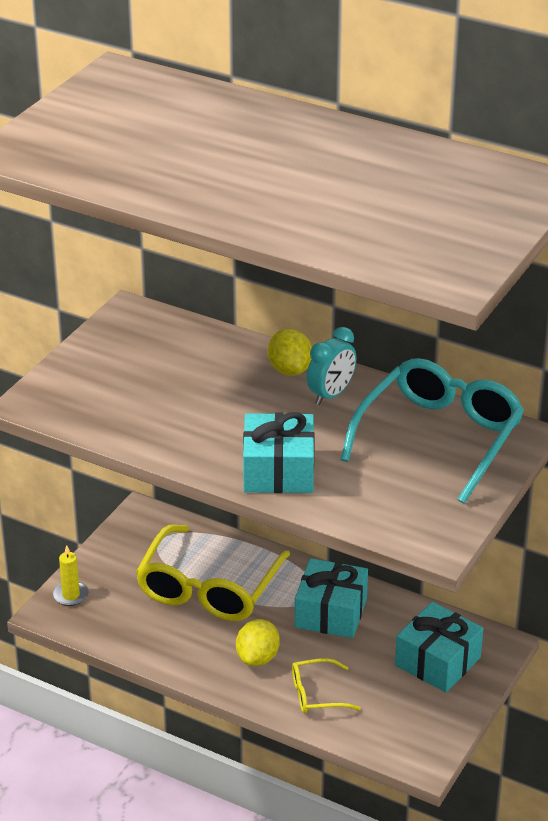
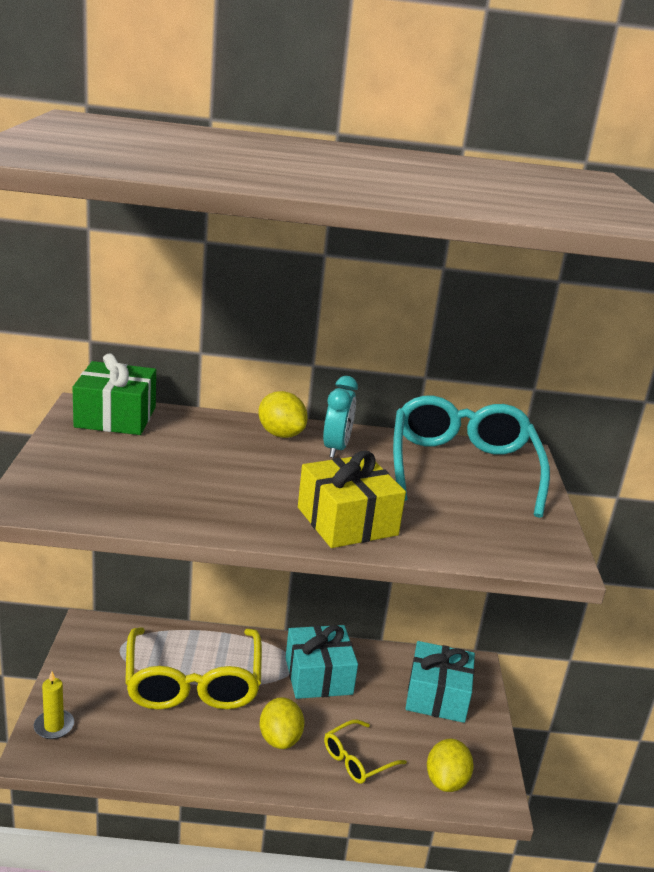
camera: 30 degrees left, 10 degrees down
(150, 326) = (115, 417): none -> green gift
(278, 471) = (347, 521): turquoise gift -> yellow gift
(387, 735) = (446, 781): none -> yellow lemon

